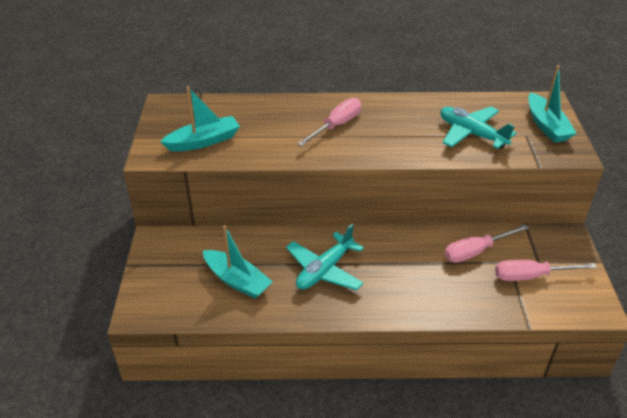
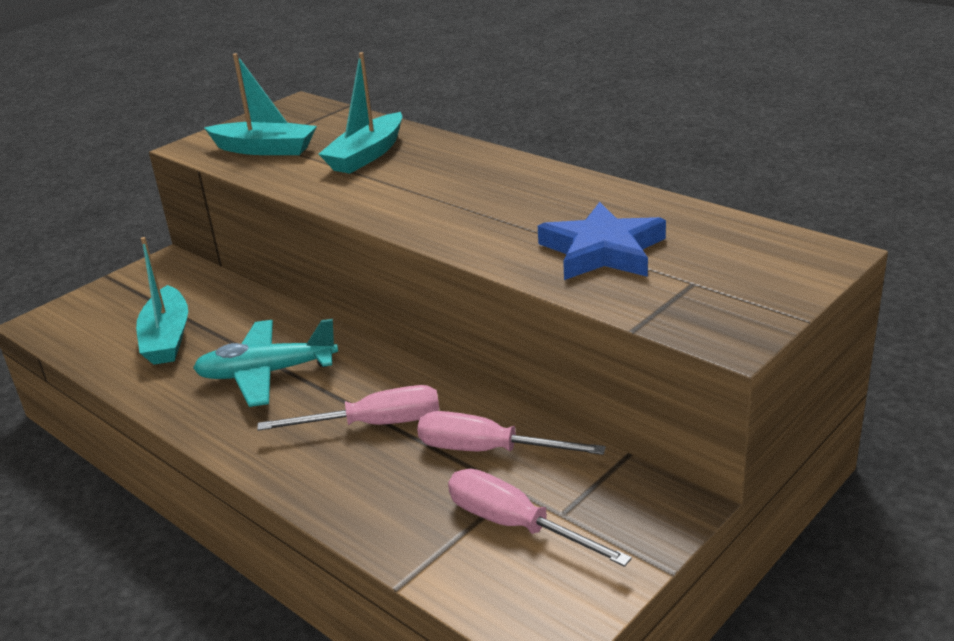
camera: 45 degrees right, 10 degrees down
(336, 125) = (436, 180): pink screwdriver -> pink screwdriver (374, 424)
(471, 134) = (603, 251): turquoise plane -> blue star
(546, 126) = (753, 283): turquoise boat -> turquoise boat (367, 155)

